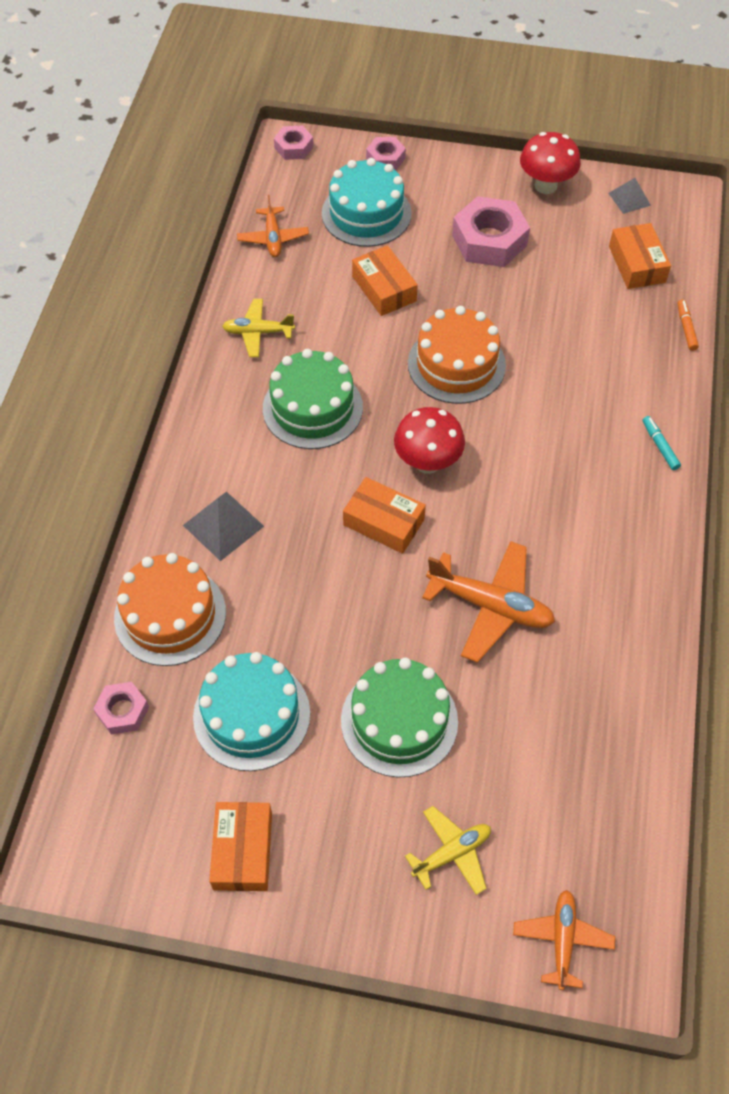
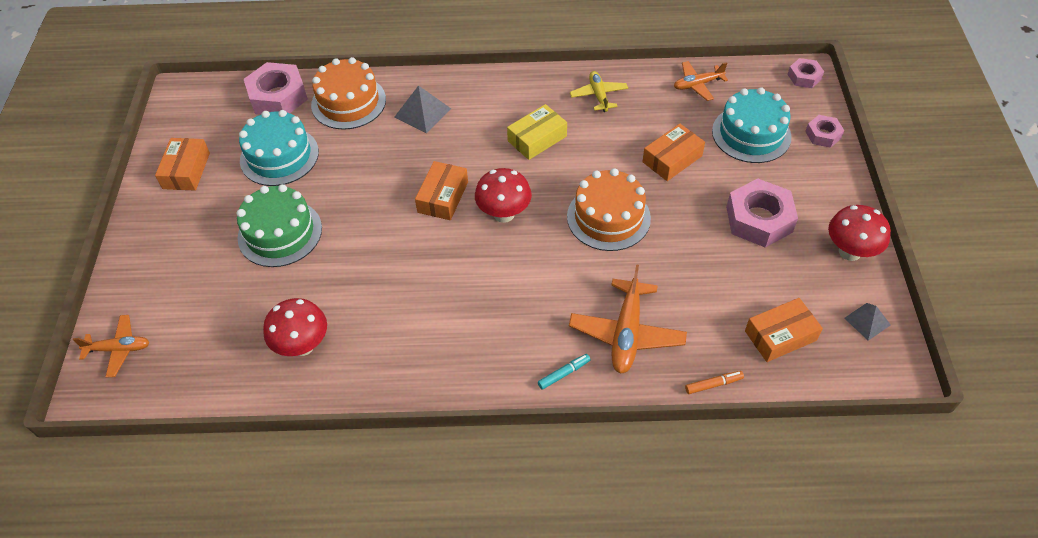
camera: 80 degrees right, 5 degrees down
(123, 711) = (278, 96): pink nut -> pink nut, size x1.84
(243, 851) = (186, 170): orange box -> orange box turned 75 degrees counterclockwise
(312, 408) = (537, 139): green cake -> yellow box
(452, 853) = (183, 277): yellow plane -> none
(490, 606) = (380, 272): orange plane -> orange plane (626, 333)
(589, 702) = (303, 345): none -> red mushroom

